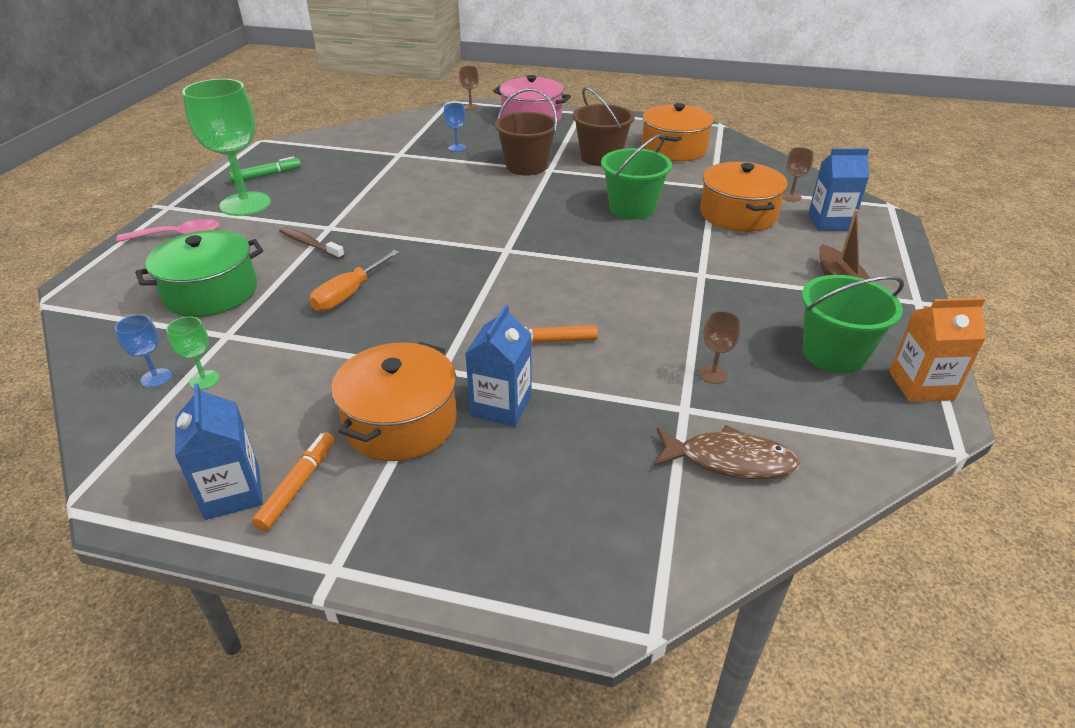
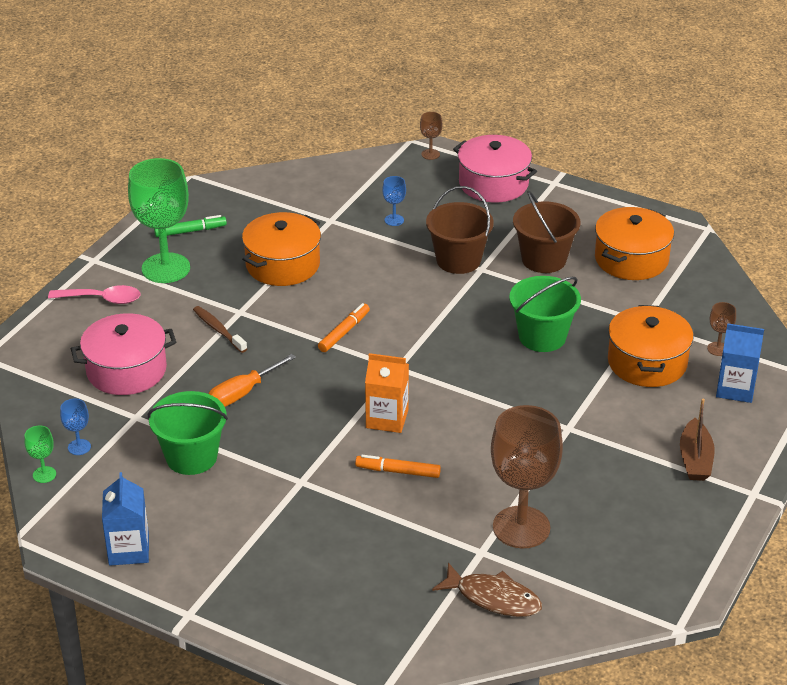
camera: 15 degrees right, 0 degrees up
(204, 380) = (115, 456): green goblet -> green goblet (44, 474)
(211, 292) = (126, 370): green pot -> pink pot
(298, 485) = (174, 554): orange marker -> orange marker (344, 332)
(401, 422) = (257, 520): orange pot -> orange pot (283, 265)
(501, 406) = (338, 522): blue carton -> none
(713, 374) = (521, 527): brown goblet -> brown goblet, size x2.38
(833, 354) = (636, 528): green bucket -> green bucket (191, 457)
(921, 386) = (690, 570): orange carton -> orange carton (387, 419)

